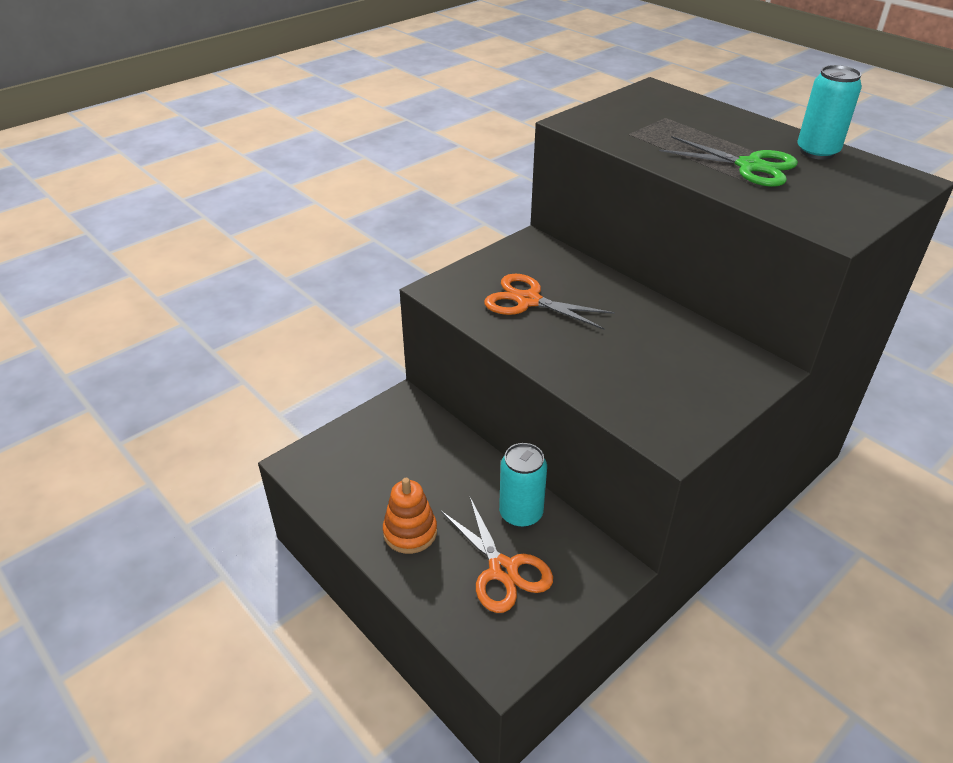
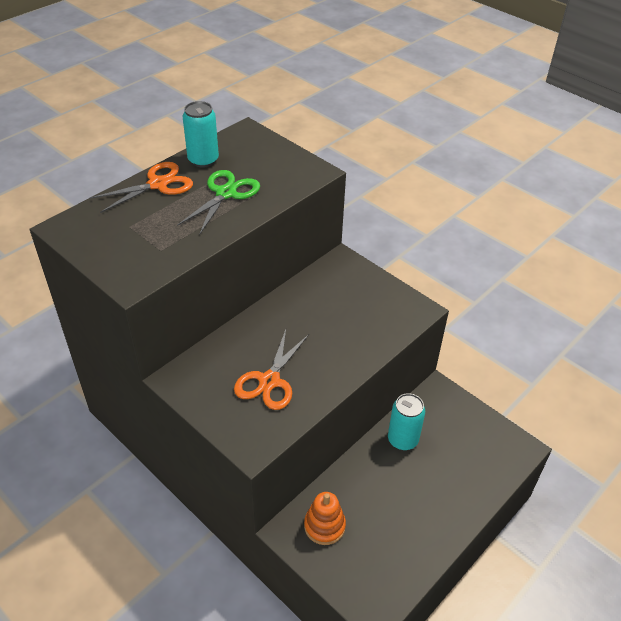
camera: 95 degrees left, 5 degrees up
(410, 532) = (433, 510): orange stacking toy -> orange stacking toy (324, 526)
(502, 570) = (453, 449): orange scissors -> orange scissors (158, 184)

